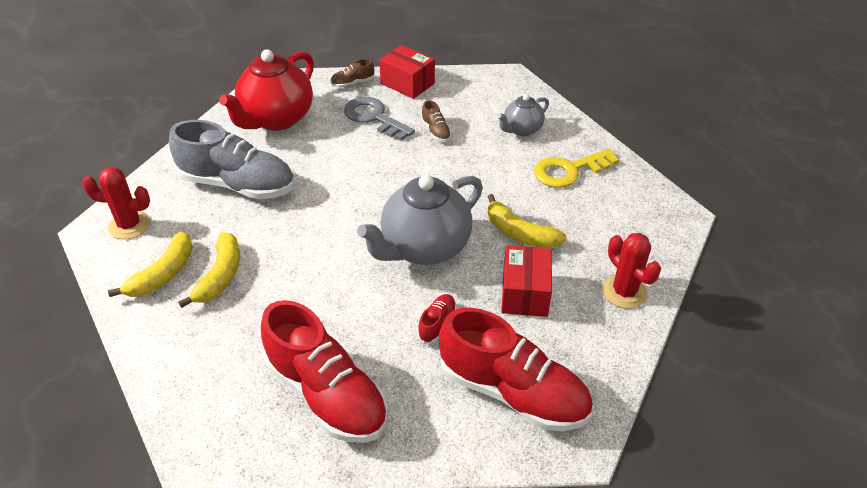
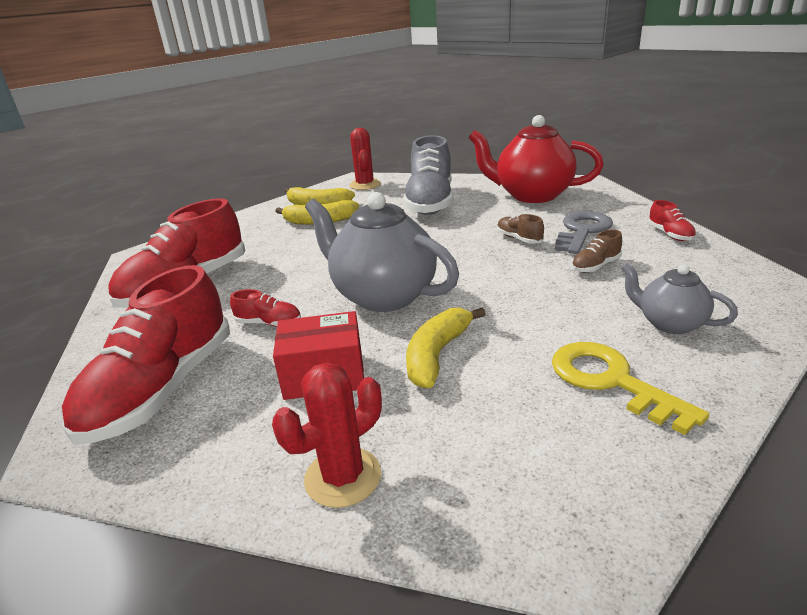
camera: 80 degrees right, 15 degrees down
(352, 83) = (630, 210): brown shoe -> brown shoe (519, 239)
(407, 83) = (670, 234): red box -> red shoe

